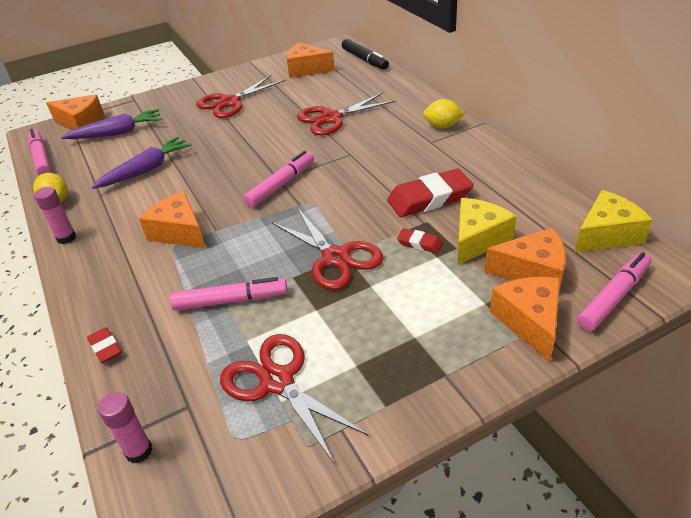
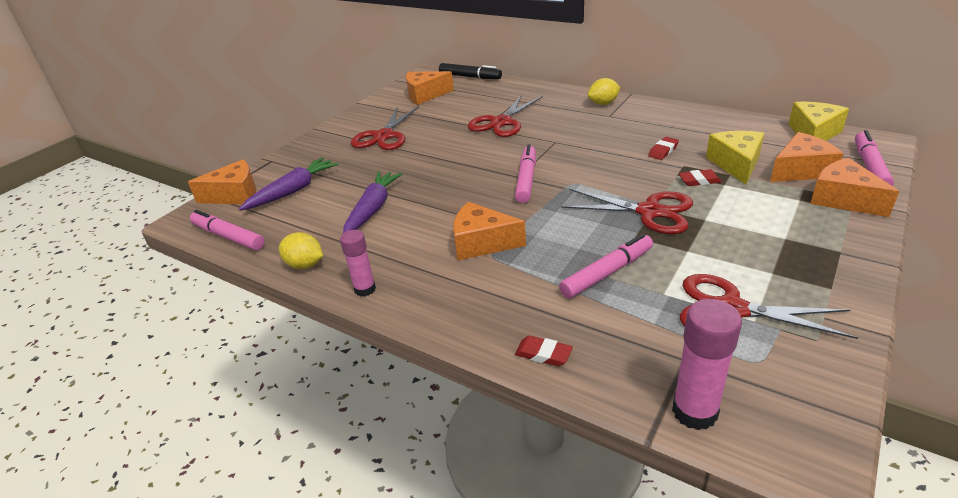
camera: 30 degrees left, 5 degrees down
(139, 451) = (694, 411): pink glue stick -> pink glue stick, size x1.52
(429, 198) = (663, 151): red eraser -> red eraser, size x0.49

